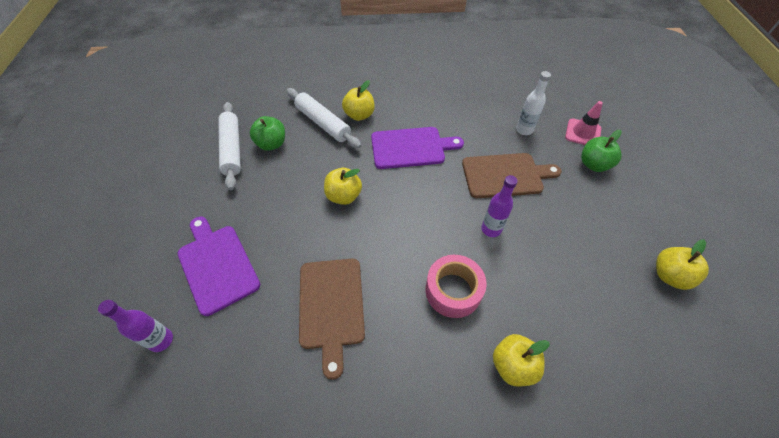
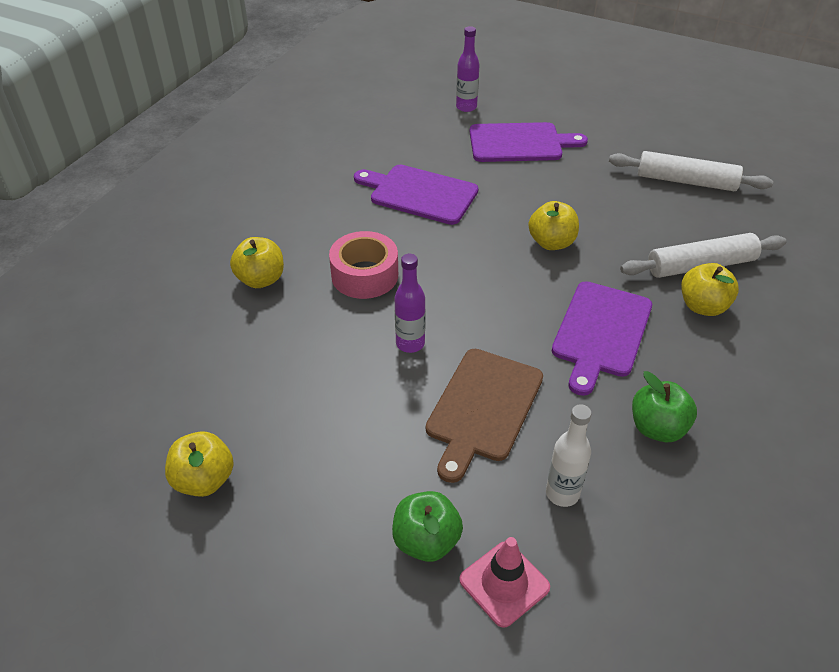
camera: 120 degrees right, 10 degrees down
(271, 144) = (679, 212): green apple -> green apple (657, 428)
(331, 306) = (420, 194): brown cutting board -> purple cutting board

